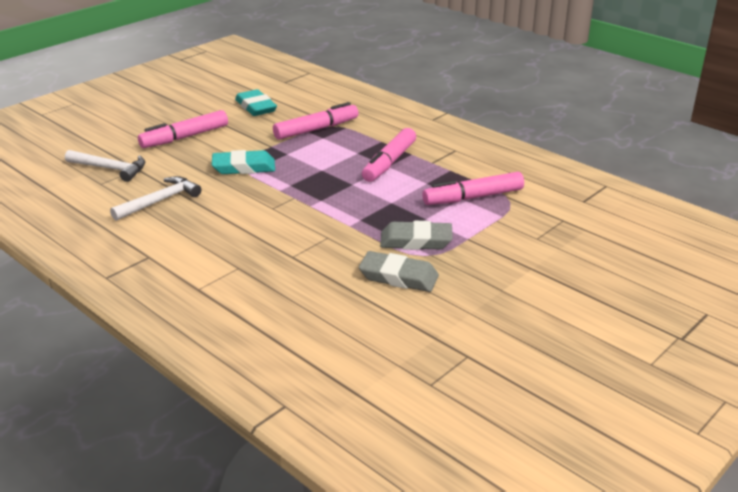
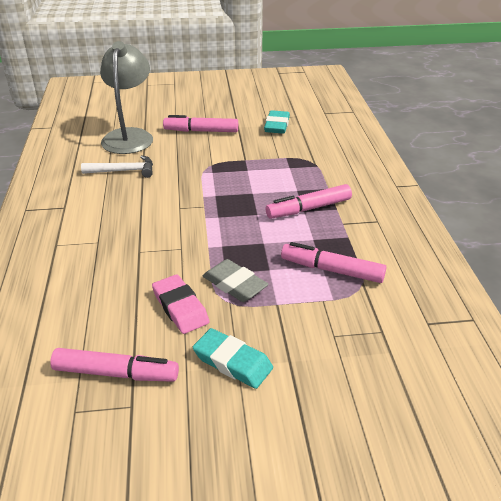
camera: 40 degrees right, 5 degrees up
(110, 169) = (129, 136): white hammer -> grey lamp
(244, 167) = (205, 168): turquoise eraser -> turquoise eraser (232, 362)
(316, 129) = (294, 159): pink marker -> pink marker (116, 373)
(398, 277) = (180, 307): grey eraser -> pink eraser

